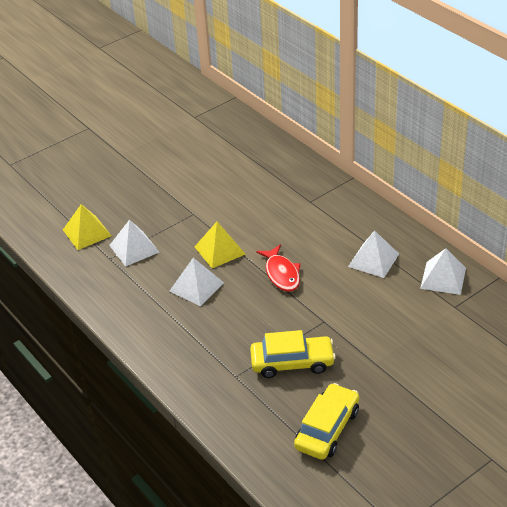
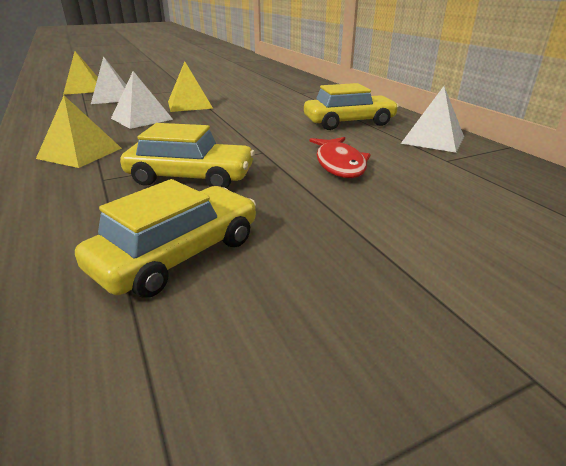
camera: 10 degrees right, 10 degrees down
(193, 349) = (80, 153): none -> yellow pyramid
(282, 274) = (239, 120): red fish -> red fish (339, 164)
(373, 260) = (349, 122): white pyramid -> yellow car

